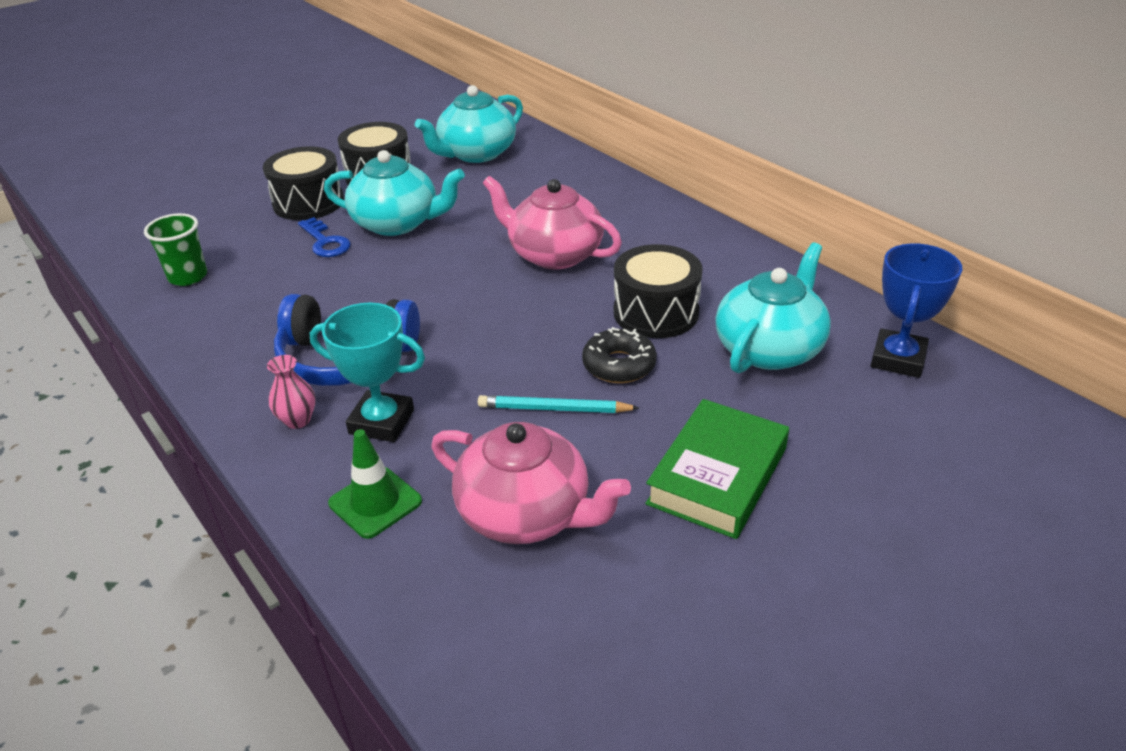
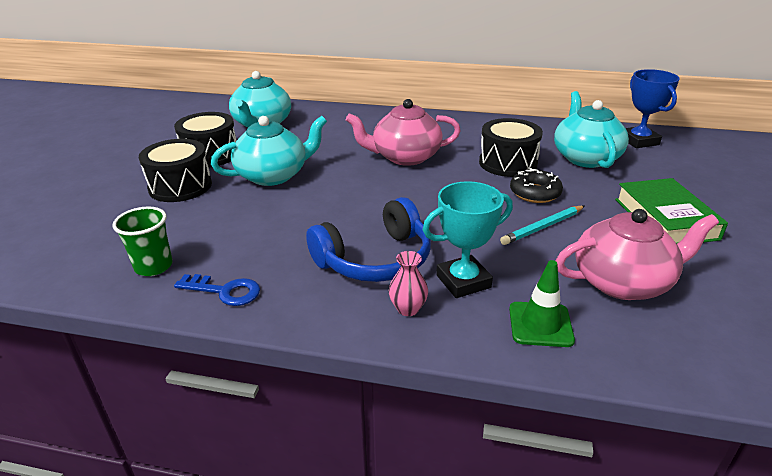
camera: 40 degrees left, 5 degrees down
(325, 242) = (237, 203): blue key -> blue key (224, 291)

